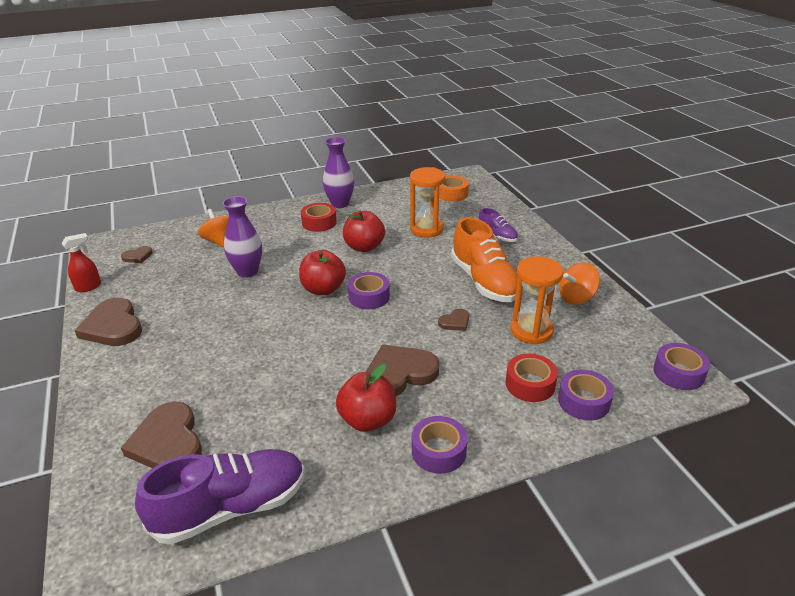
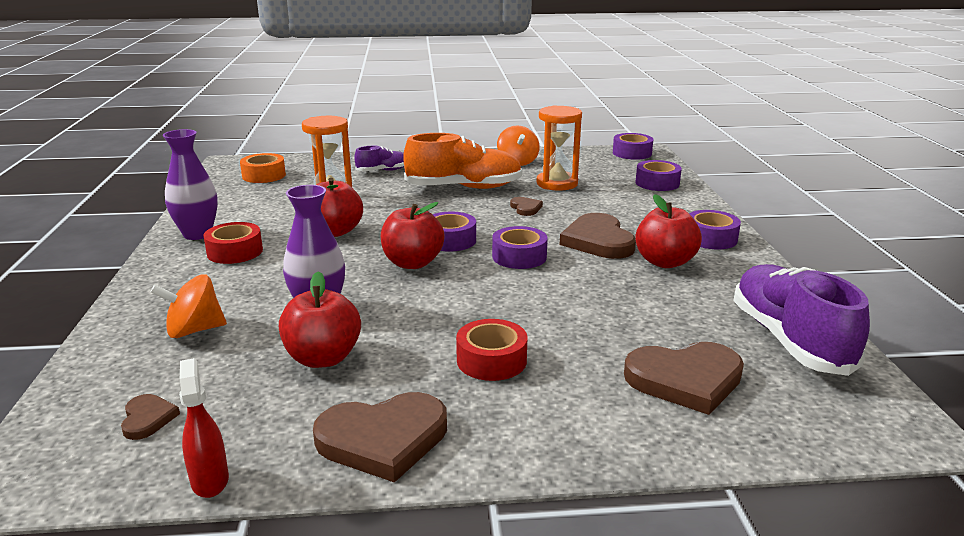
camera: 75 degrees left, 10 degrees down
(192, 288) = (323, 358): none -> red apple
(350, 335) = (519, 256): none -> purple tape
(530, 384) = (631, 195): red tape -> red tape (491, 360)

